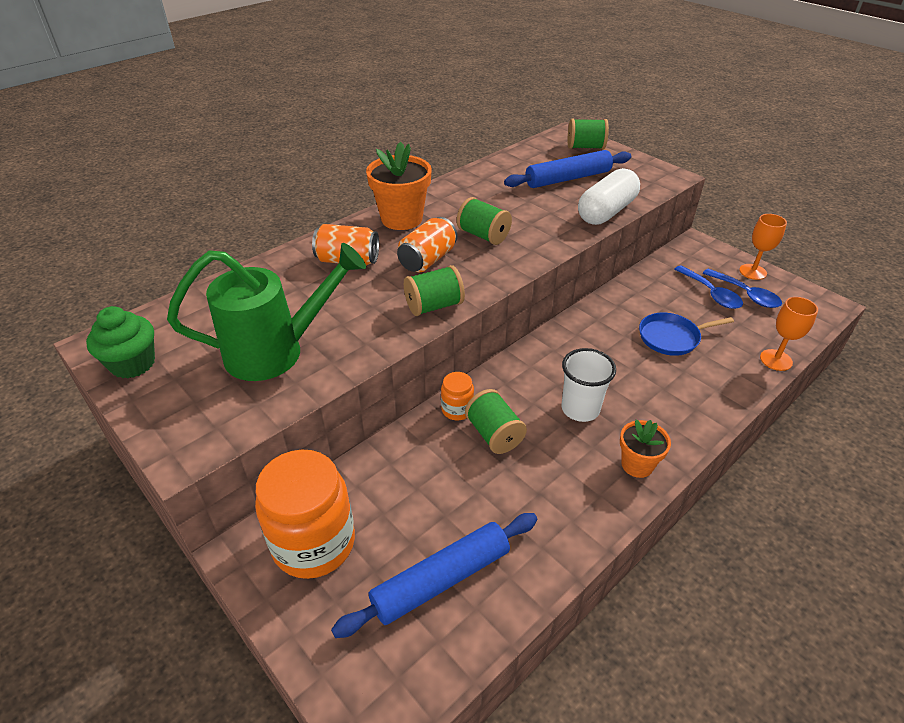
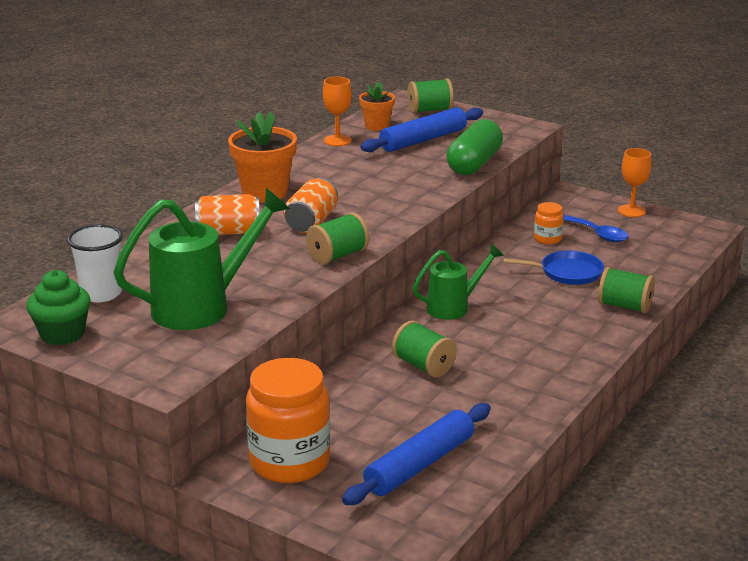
camera: 15 degrees left, 15 degrees down
(457, 409) = (379, 354): orange jar -> orange jar (547, 239)
(483, 235) = (358, 197): green spool -> green spool (624, 306)
(548, 362) = (454, 307): none -> green watering can
(580, 409) = (498, 336): white cup -> white cup (101, 294)
(606, 212) = (474, 164): white capsule -> green capsule
(637, 465) = (565, 367): orange flower pot -> orange flower pot (377, 126)
(671, 337) = (567, 272): blue pan -> blue pan turned 150 degrees counterclockwise
(745, 294) = (629, 230): blue spoon -> none
(776, 360) = (670, 276): orange goblet -> orange goblet (337, 140)

